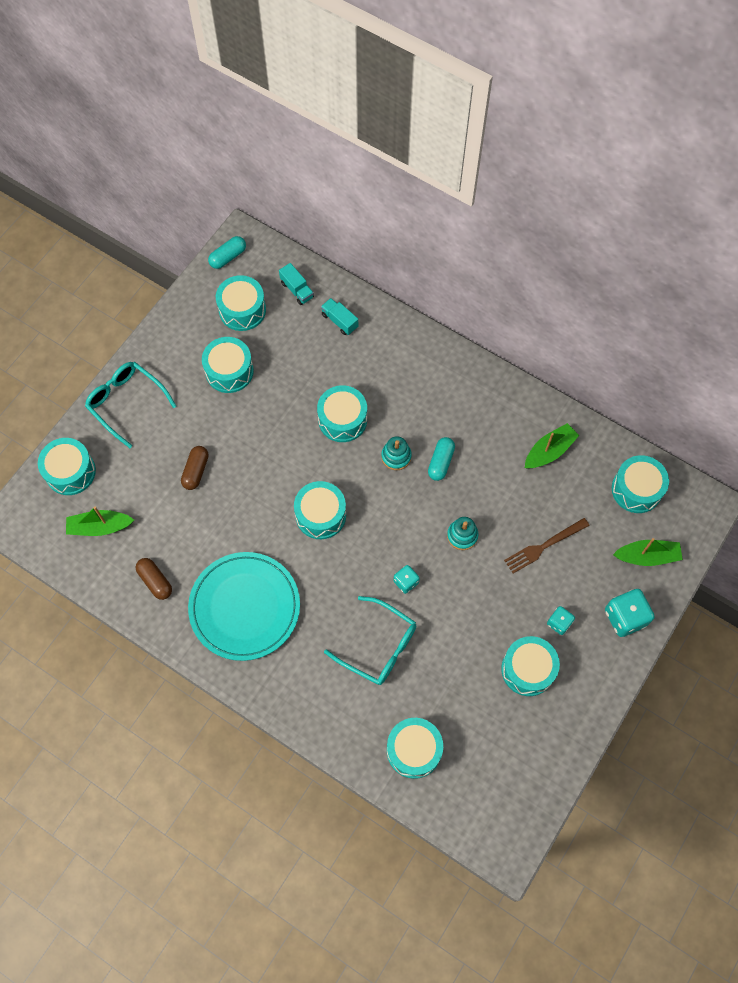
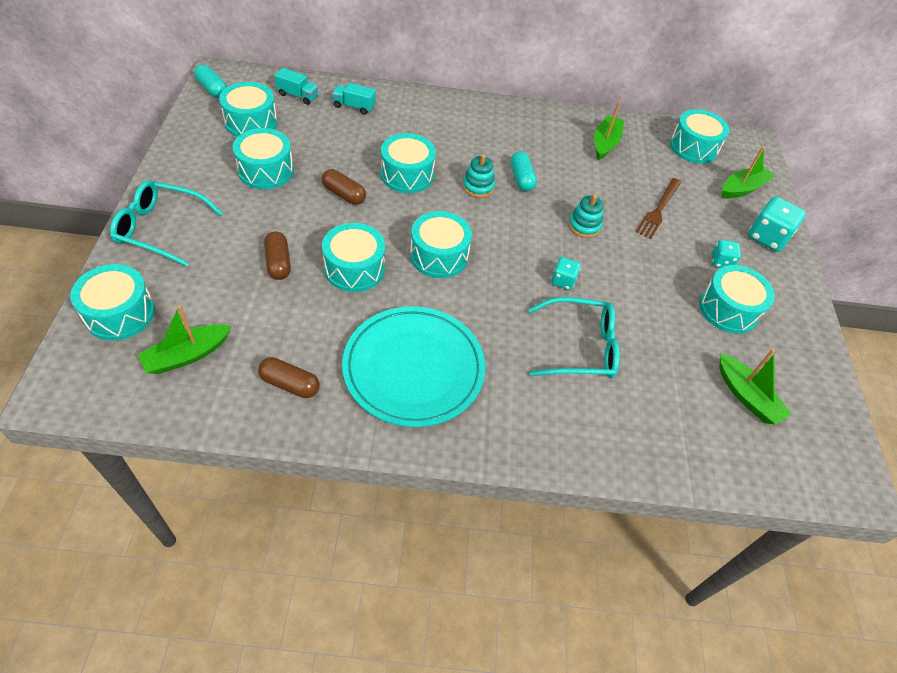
camera: 35 degrees left, 15 degrees down
(228, 257) = (212, 89): turquoise capsule -> turquoise capsule turned 60 degrees counterclockwise
(279, 421) = (344, 194): none -> brown capsule
(414, 750) = (689, 430): turquoise drum -> turquoise drum (354, 268)
(480, 747) = (746, 396): none -> green boat

